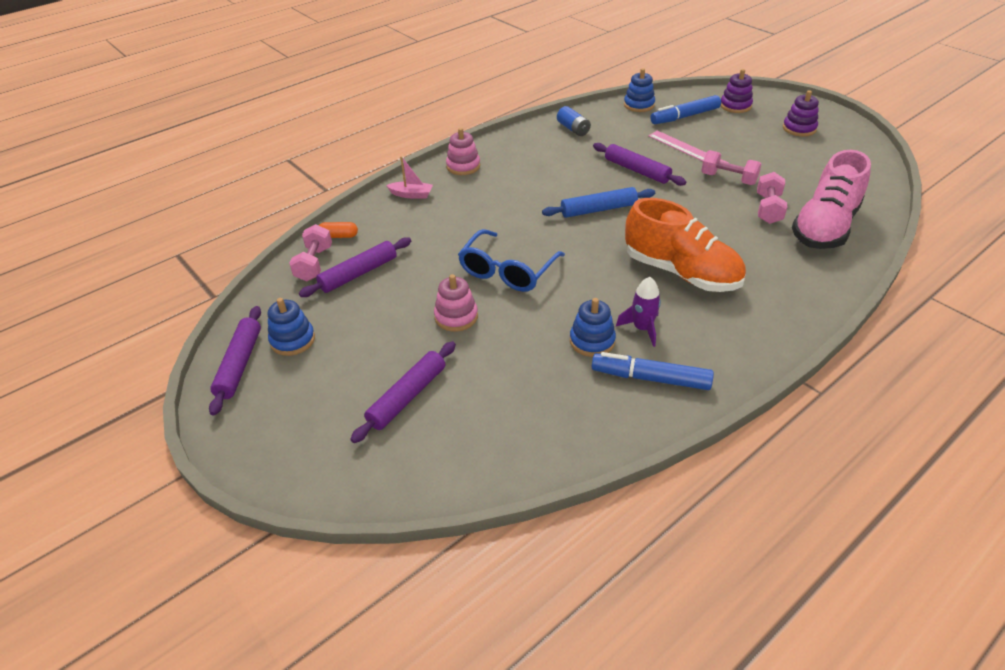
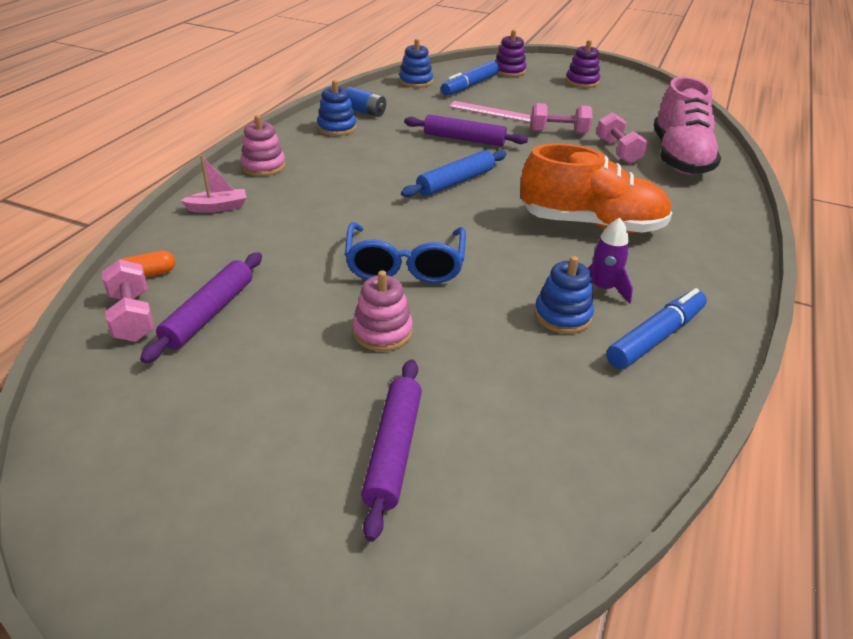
camera: 30 degrees left, 5 degrees down
(239, 364) = (95, 490): purple rolling pin -> none
(292, 340) = (165, 427): blue stacking toy -> blue stacking toy (337, 128)
(650, 378) = (656, 337): blue marker -> blue marker turned 150 degrees clockwise

